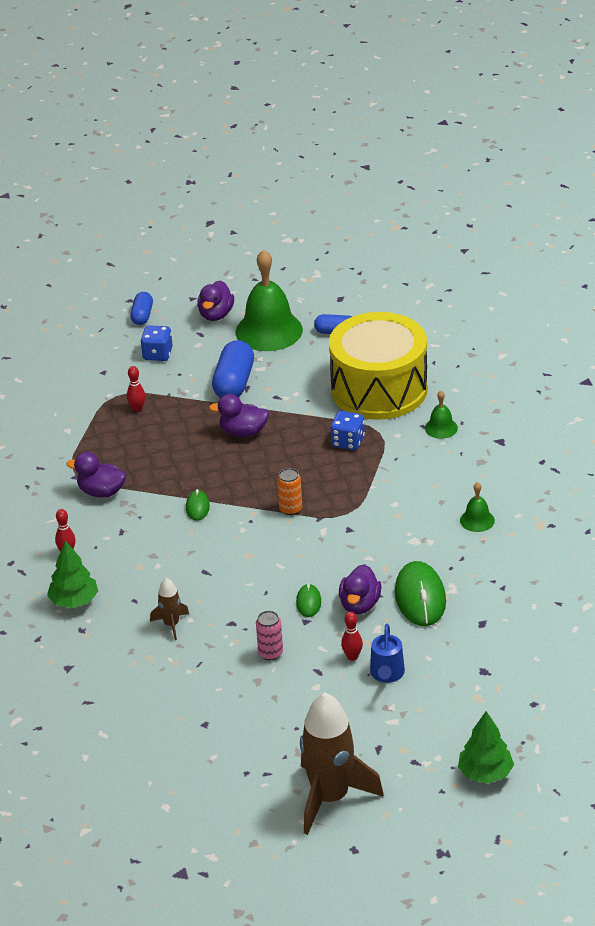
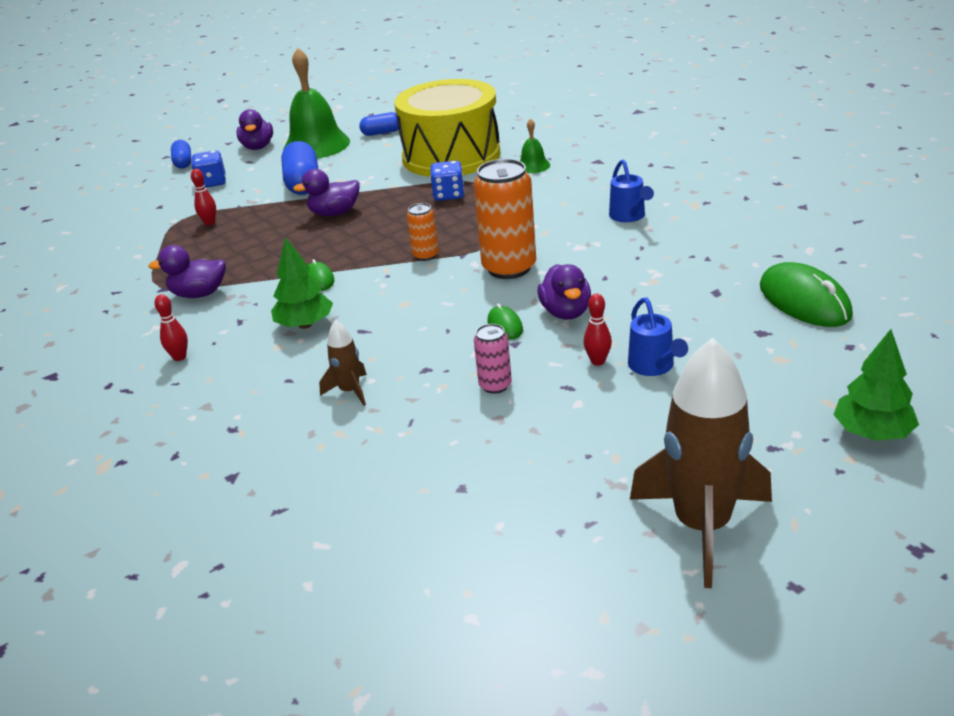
camera: 20 degrees left, 5 degrees down
(74, 601) = (209, 401): green tree -> green tree (305, 325)
(346, 545) = (509, 268): none -> orange can
(420, 597) = (627, 288): green mouse -> green mouse (804, 301)
(477, 520) = (629, 216): green bell -> blue watering can

